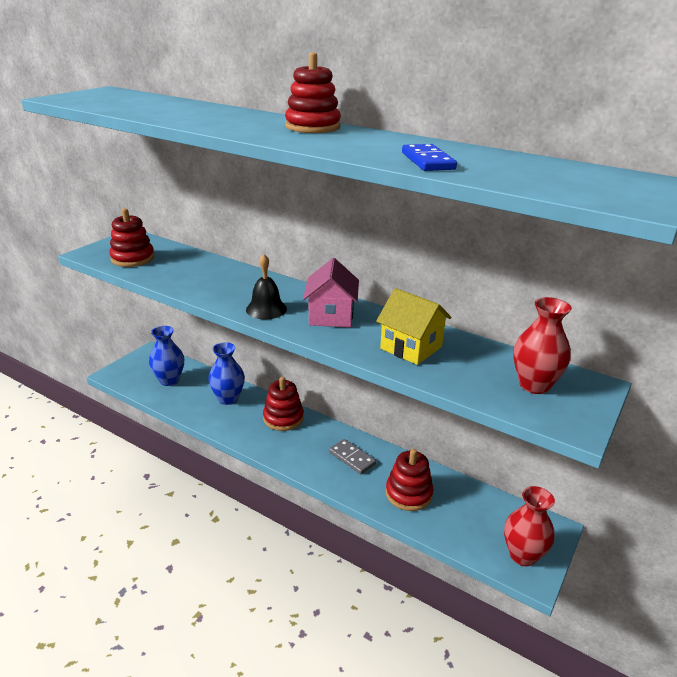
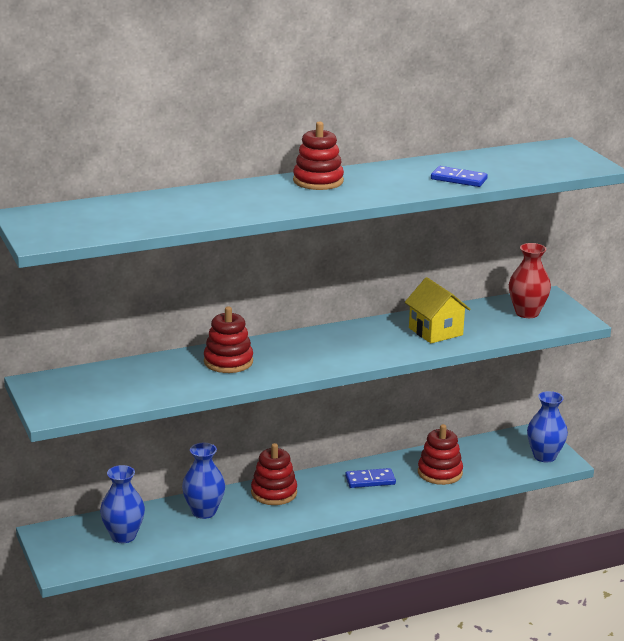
camera: 55 degrees left, 5 degrees down
(132, 258) = (102, 394): red stacking toy -> red stacking toy (228, 362)
(266, 309) = (305, 363): black bell -> none
(331, 316) = (351, 342): pink house -> none
(352, 458) = (370, 480): grey domino -> blue domino
(411, 347) = (435, 331): yellow house -> yellow house turned 75 degrees clockwise
(522, 555) = (544, 456): red vase -> blue vase

